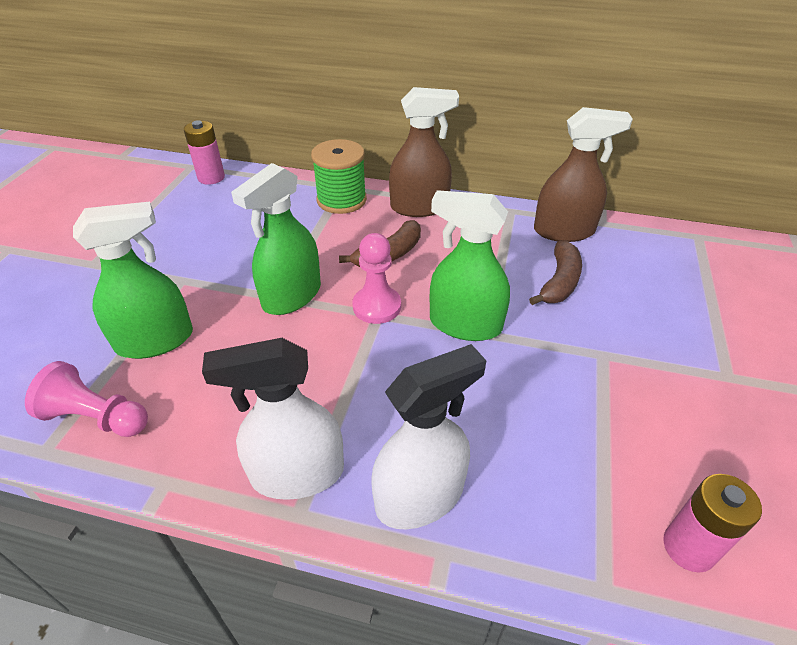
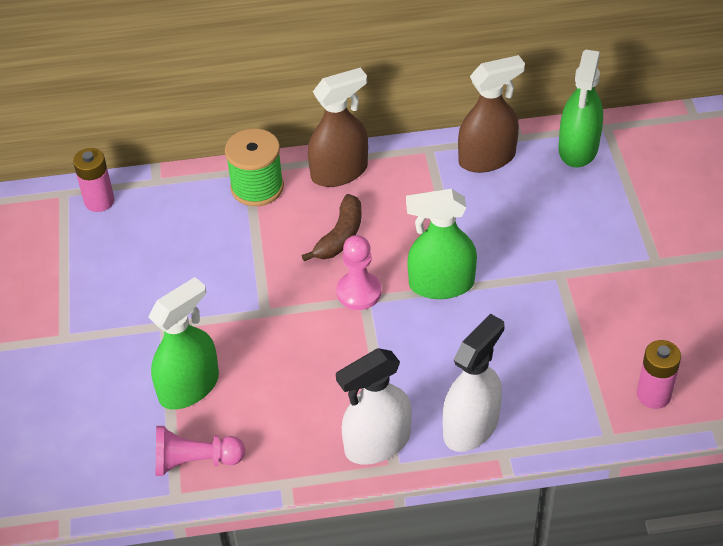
camera: 20 degrees left, 5 degrees up
(291, 296) = (278, 307): green spray bottle -> green spray bottle (578, 148)
(559, 282) = (502, 216): brown banana -> none

